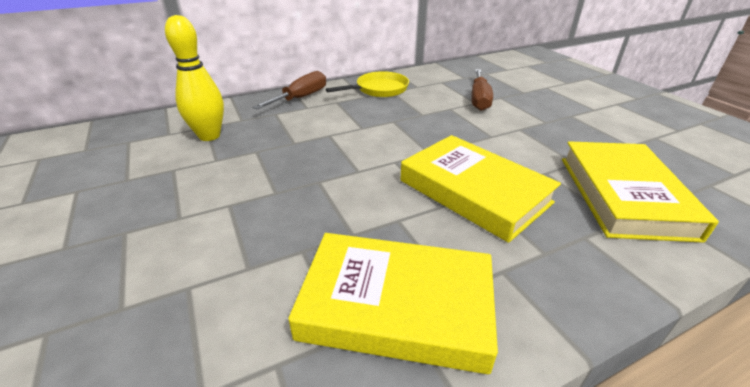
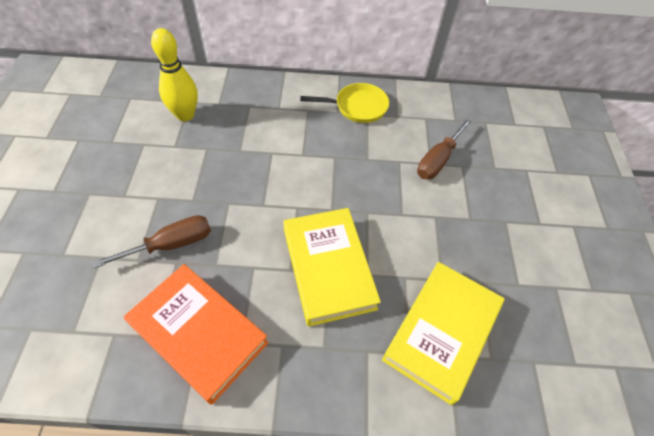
camera: 25 degrees right, 20 degrees up
(301, 98) = (282, 92): brown screwdriver -> brown screwdriver (171, 244)
(396, 306) = (199, 333): yellow book -> orange book

